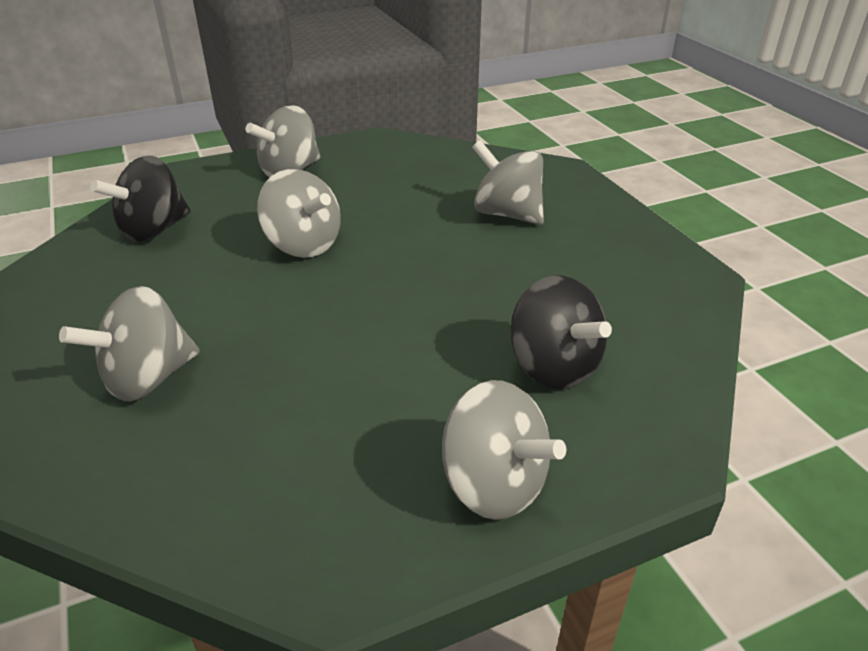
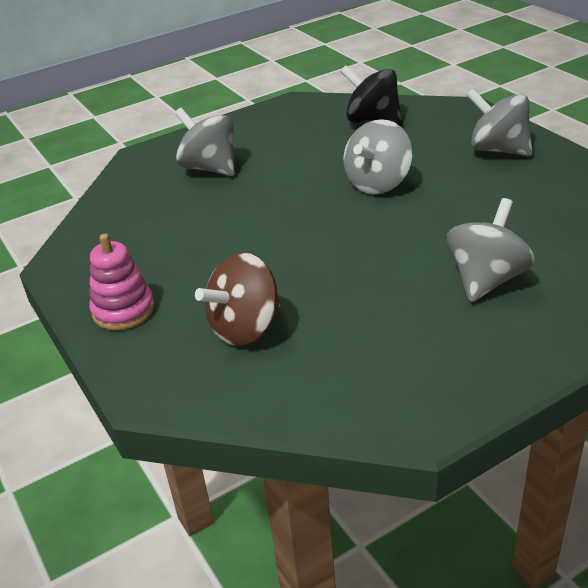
camera: 85 degrees right, 0 degrees up
(493, 484) = (123, 310): grey spinning top -> pink stacking toy
(553, 366) = (245, 328): black spinning top -> brown spinning top

